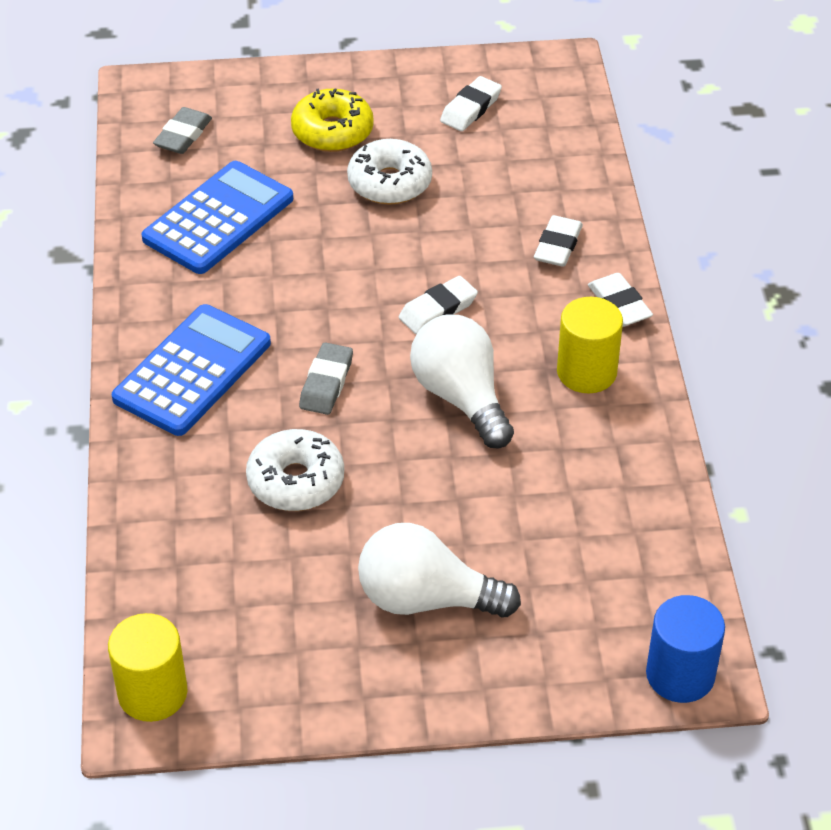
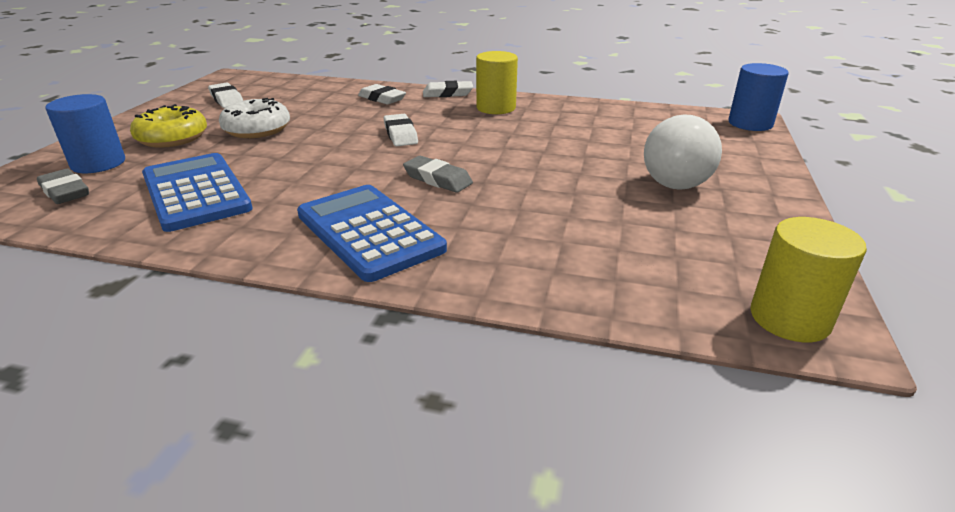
camera: 70 degrees left, 15 degrees down
(247, 118) = (98, 163): none -> blue cylinder
(296, 481) = (537, 206): white donut -> none
(461, 397) = (490, 140): white light bulb -> none

